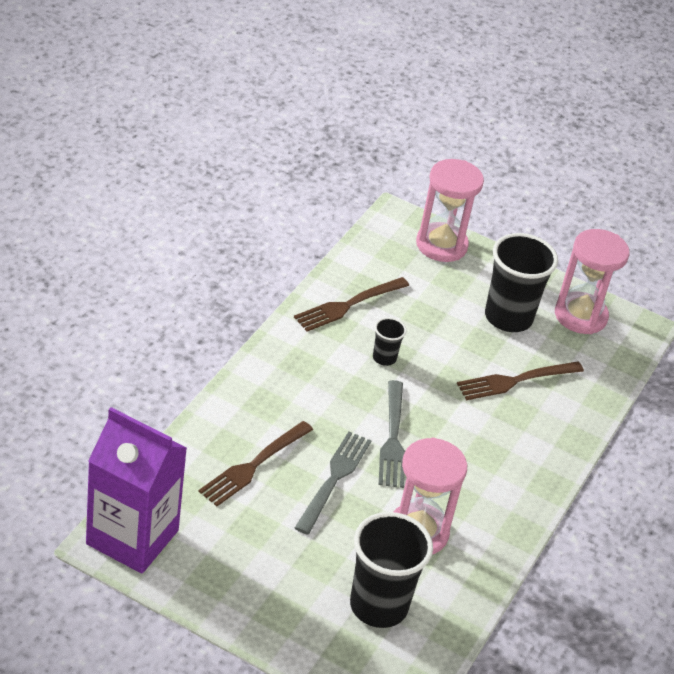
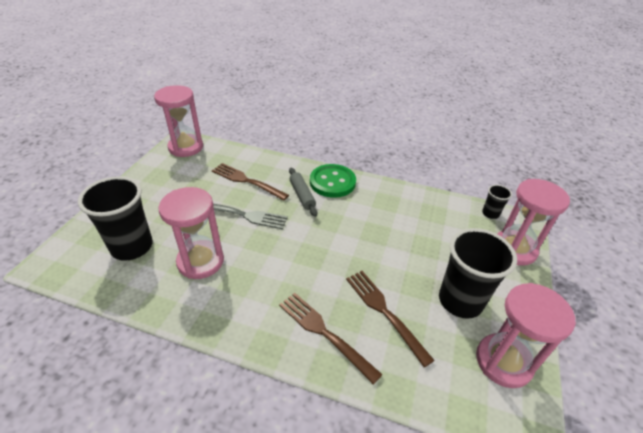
camera: 85 degrees right, 0 degrees up
(132, 537) = (186, 147): purple carton -> pink hourglass
(279, 368) = (332, 182): none -> green button
(303, 408) = (302, 195): none -> grey rolling pin
(348, 305) = (409, 206): brown fork -> brown fork (324, 333)
(384, 358) = (367, 228): black cup -> black cup (490, 213)
(393, 438) = (289, 240): grey fork -> none

